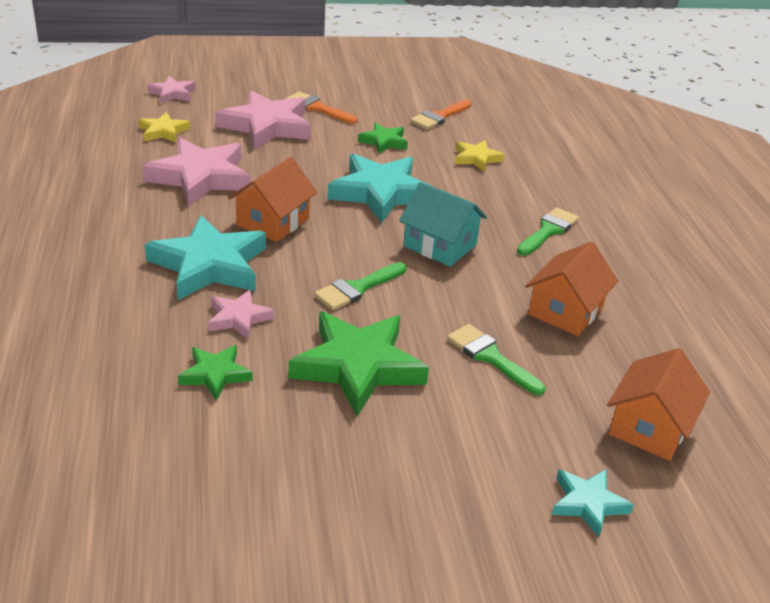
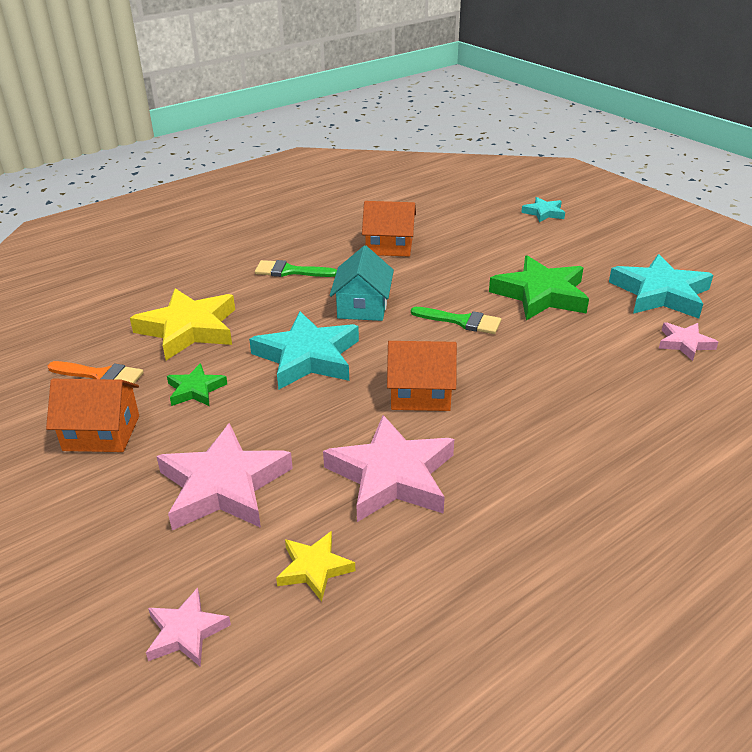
camera: 115 degrees left, 0 degrees up
(209, 265) = (522, 397): turquoise star -> turquoise star (660, 293)
(215, 374) = (624, 339): green star -> none
(238, 318) = (561, 355): pink star -> pink star (684, 343)
(317, 108) = (138, 468): orange brush -> none
(476, 158) = (188, 329): yellow star -> yellow star, size x1.93
(490, 357) = (470, 258): green brush -> none
(649, 427) = (466, 208): orange house -> orange house (101, 433)

